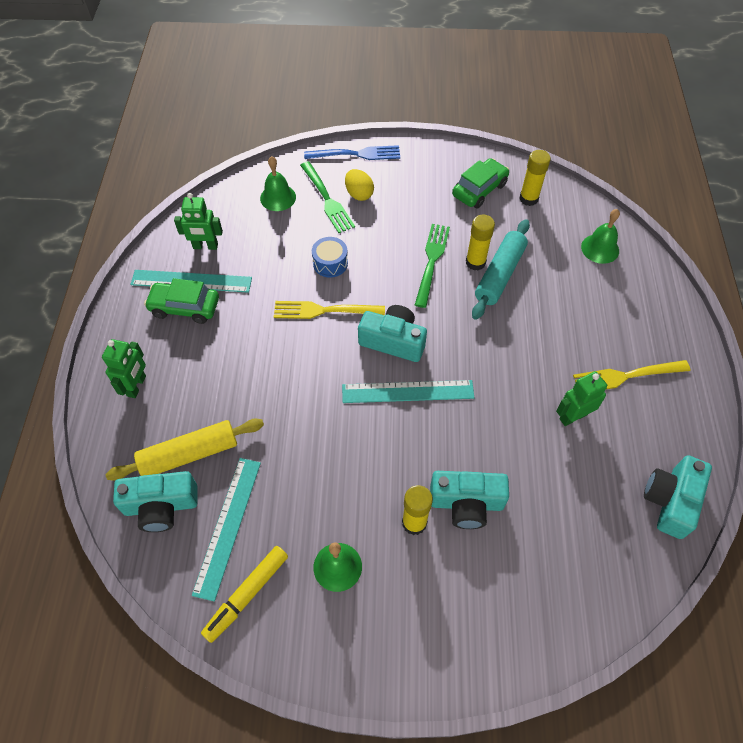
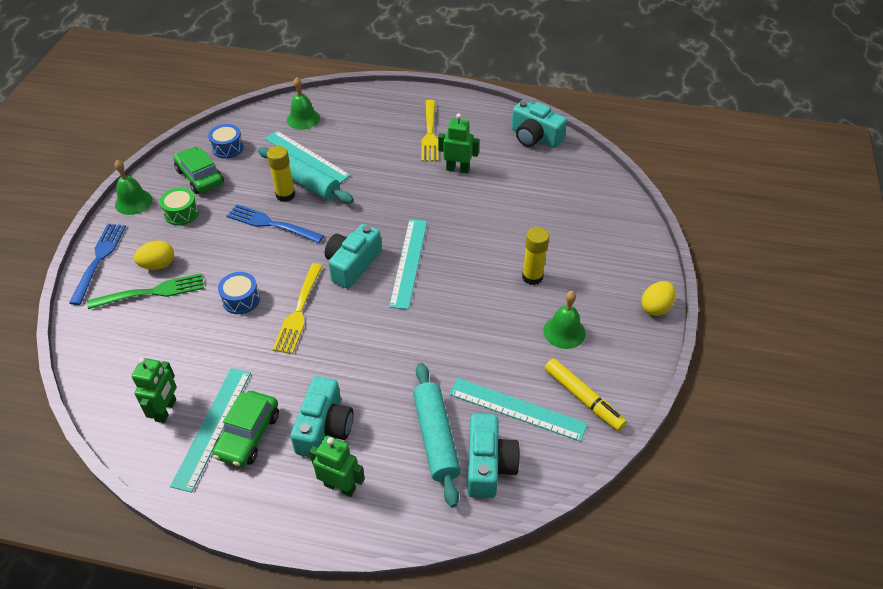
camera: 80 degrees left, 10 degrees down
(189, 454) = (436, 438): yellow rolling pin -> turquoise rolling pin
(278, 197) = (125, 335): green bell -> green bell (133, 202)
(394, 680) = (655, 307): none -> yellow egg
(427, 191) = (181, 213): none -> green drum
(431, 261) = (271, 224): green fork -> blue fork
(466, 503) = (520, 243): turquoise camera -> turquoise camera (324, 428)
(528, 198) = (227, 148): yellow glue stick -> blue drum
(539, 266) = (306, 157): none -> turquoise ruler
(573, 416) = (457, 169): green robot -> green robot turned 120 degrees clockwise

